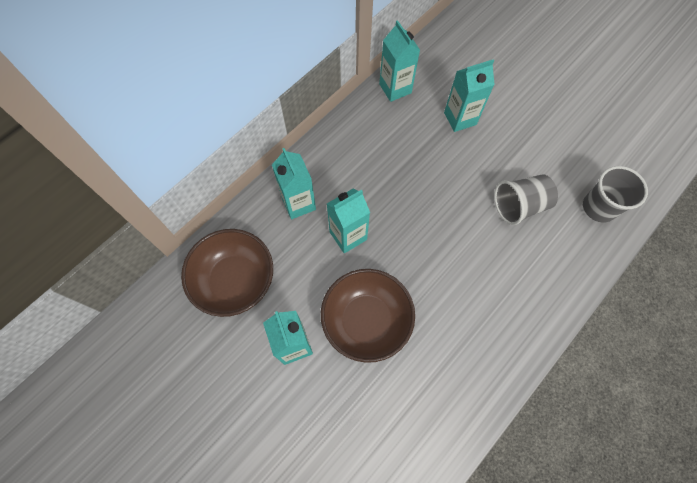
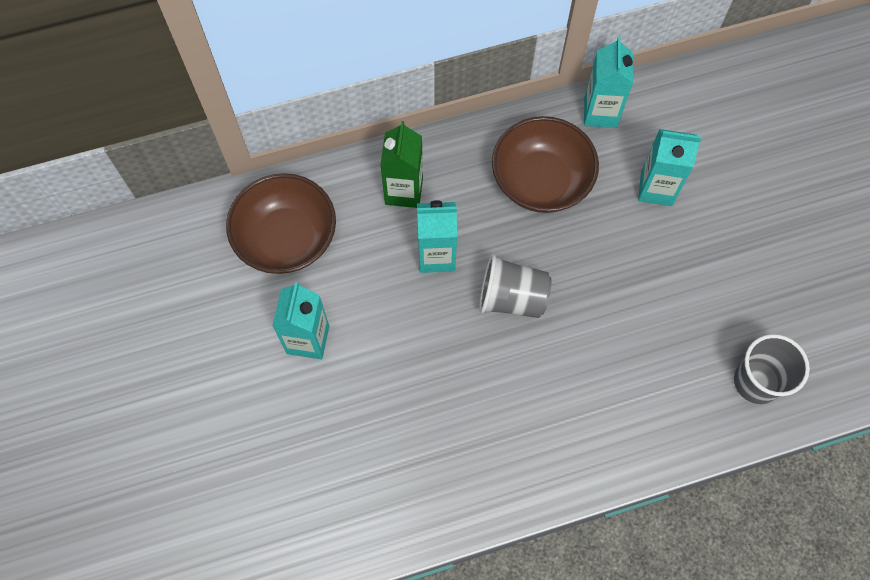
camera: 30 degrees right, 0 degrees up
(298, 203) = (404, 191): turquoise carton -> green carton
(366, 320) = (399, 357): brown bowl -> brown bowl (541, 181)
(519, 206) = (658, 328): grey cup -> grey cup (512, 298)

